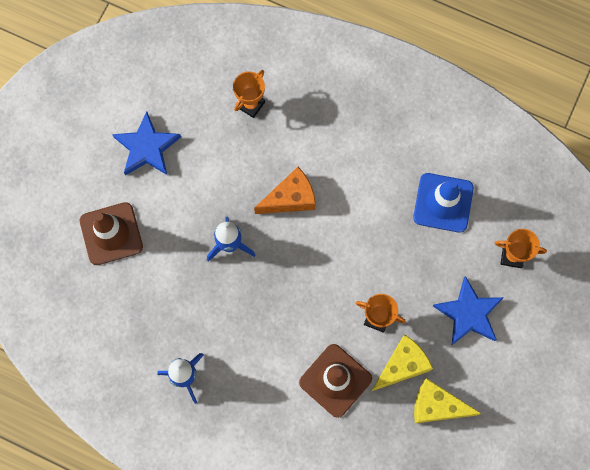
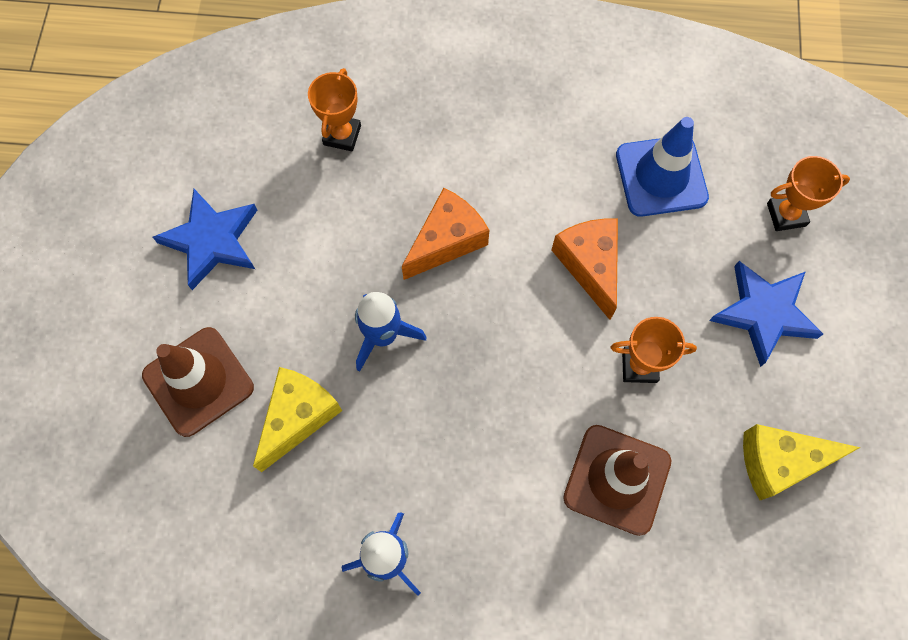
camera: 20 degrees left, 5 degrees down
(373, 245) = (589, 265): none -> orange cheese
(402, 365) = (704, 421): yellow cheese -> yellow cheese (298, 417)

